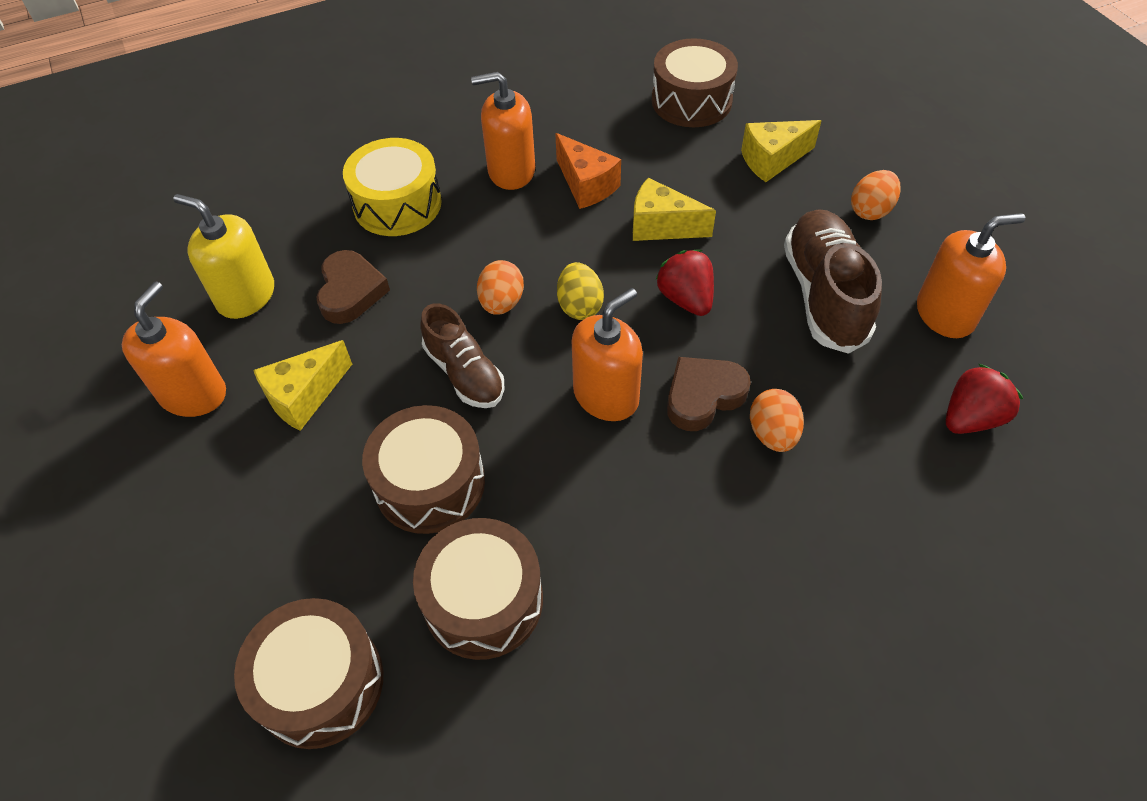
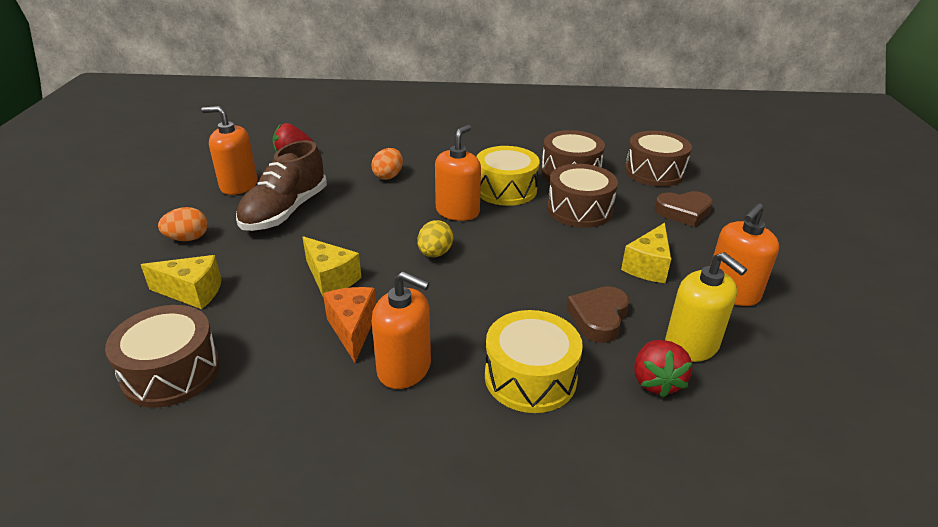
camera: 155 degrees left, 20 degrees down
(304, 397) = (648, 266): yellow cheese -> yellow cheese turned 135 degrees clockwise
(464, 373) = (535, 245): brown shoe -> none
(501, 303) = (486, 272): orange egg -> none
(568, 485) = (505, 189): none -> yellow drum
(606, 396) = (457, 211): orange soap dispenser -> orange soap dispenser turned 135 degrees clockwise
(686, 299) = (365, 235): red strawberry -> red strawberry (656, 382)
(703, 396) = (406, 196): brown heart -> brown heart (683, 212)

